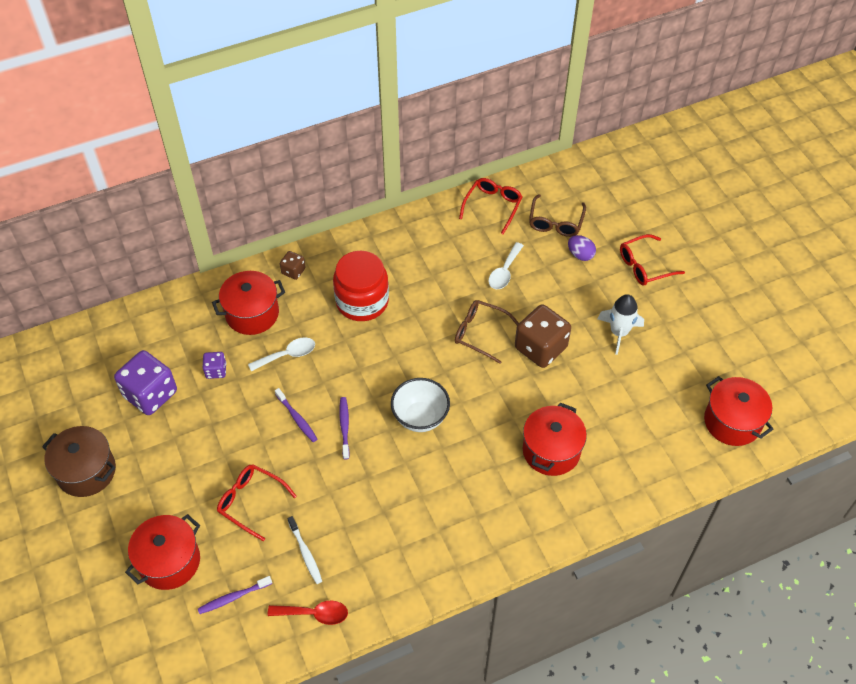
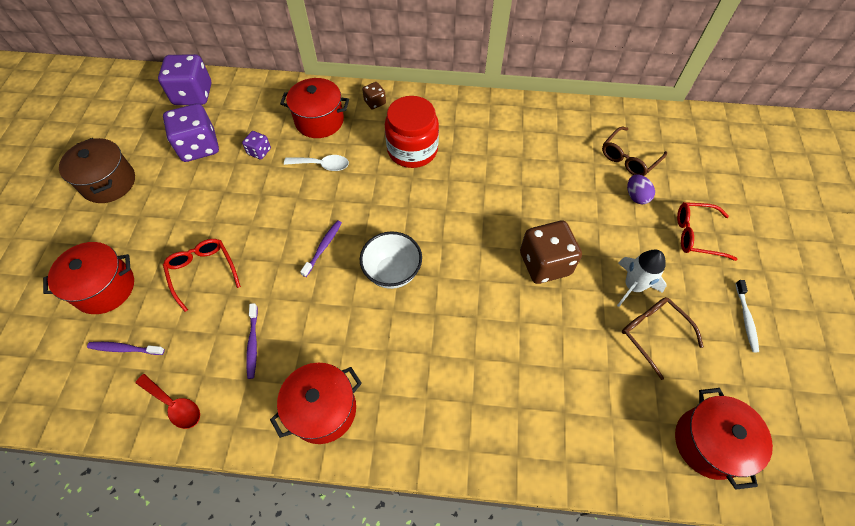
camera: 30 degrees right, 5 degrees up
(98, 346) = (193, 94): none -> purple dice
(297, 418) = (291, 220): purple toothbrush -> purple toothbrush (253, 343)
(305, 553) = (210, 343): white toothbrush -> white toothbrush (746, 319)
(480, 333) = (496, 224): brown glasses -> brown glasses (653, 334)
(492, 206) = (577, 121): red glasses -> none
(504, 272) = (553, 180): white spoon -> none
(551, 451) = (493, 369): red pot -> red pot (323, 409)

